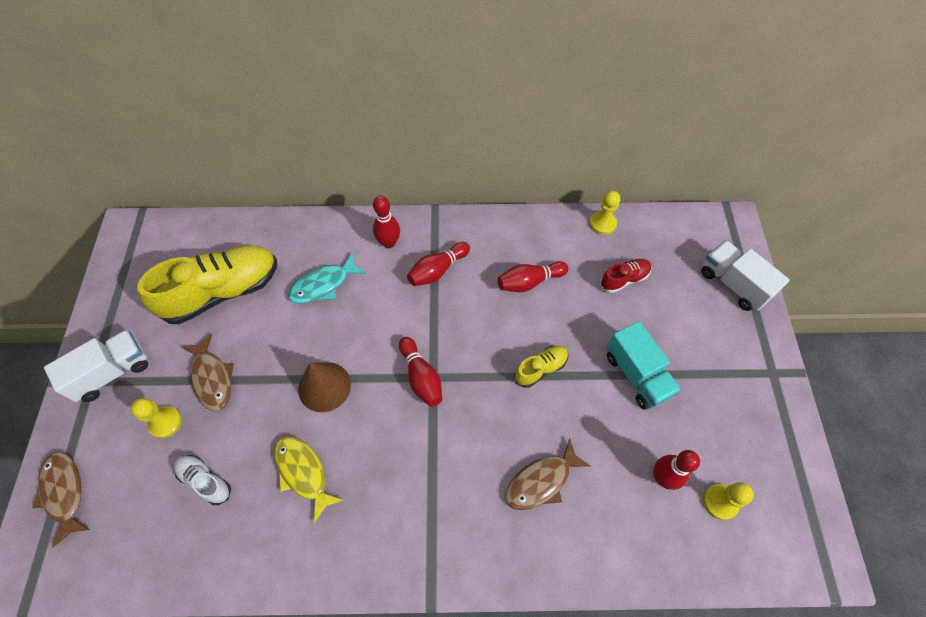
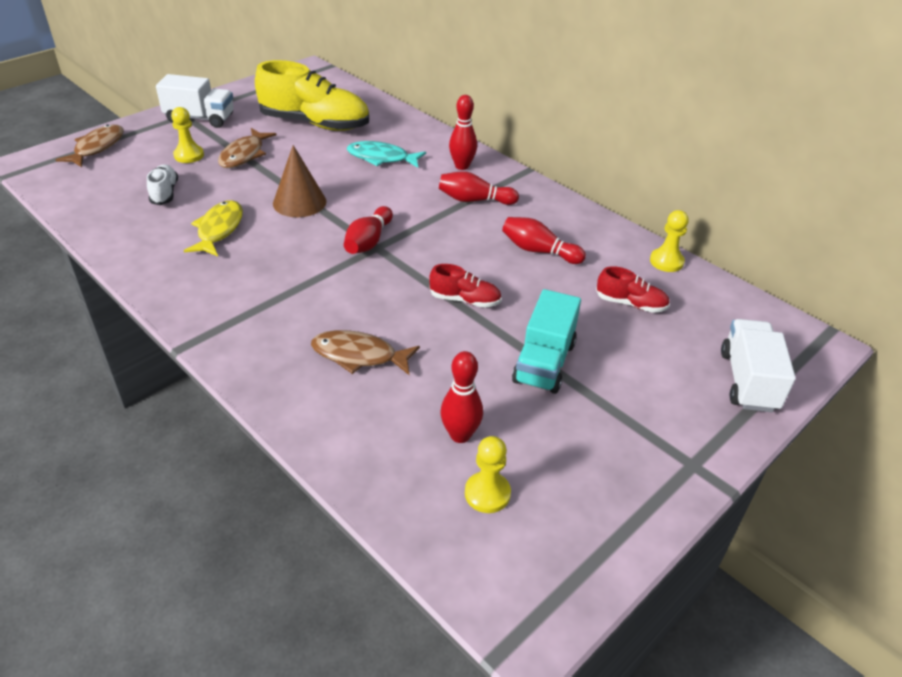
camera: 45 degrees right, 20 degrees down
(540, 369) = (465, 300): yellow shoe -> red shoe

